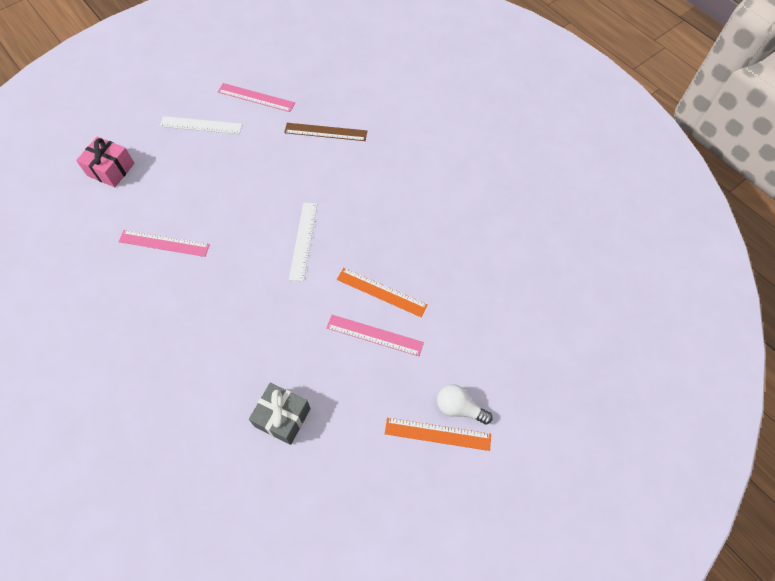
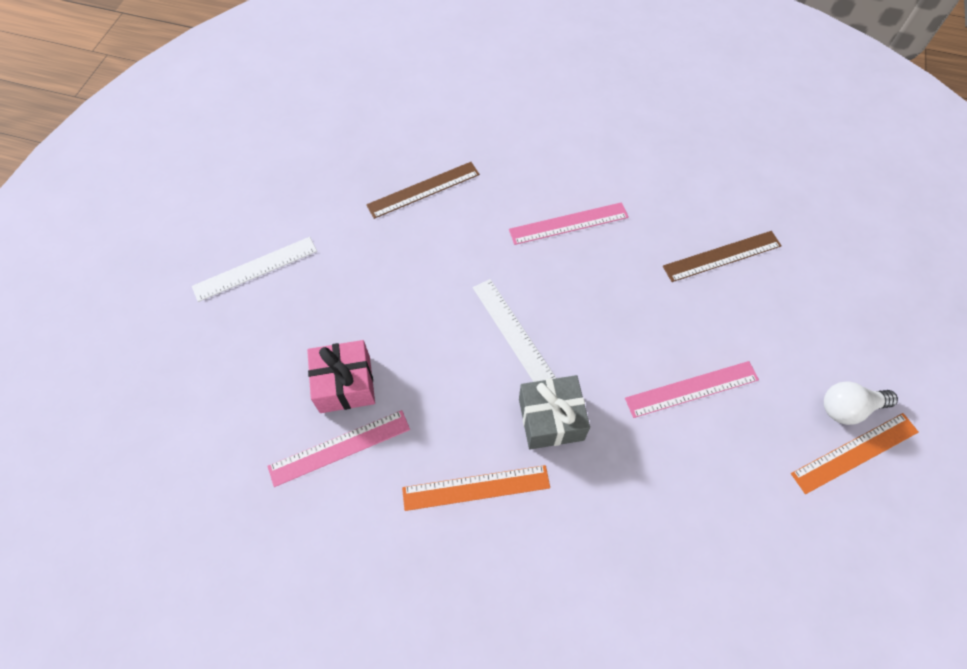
camera: 35 degrees left, 0 degrees up
(111, 169) = (176, 398): pink gift -> pink gift (345, 384)
(256, 97) = (299, 195): pink ruler -> pink ruler (568, 223)
(282, 417) = (682, 560): grey gift -> grey gift (551, 419)
(381, 292) = (654, 335): orange ruler -> orange ruler (476, 488)
(468, 273) = (722, 256): none -> brown ruler

